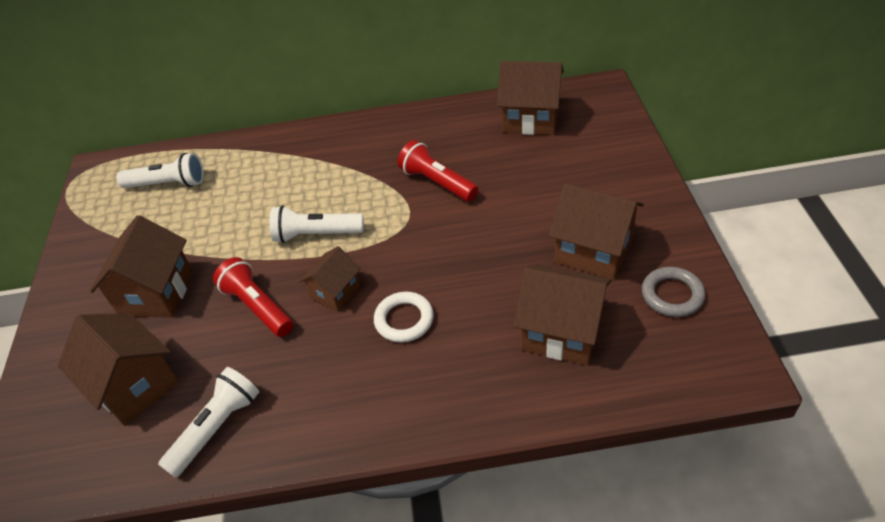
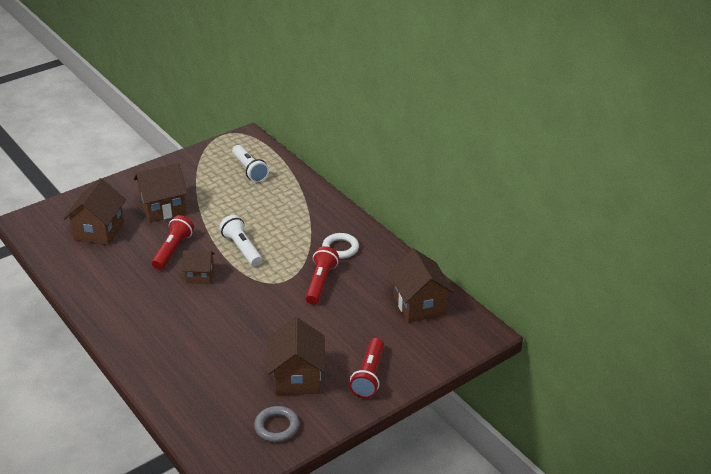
camera: 55 degrees right, 10 degrees down
(216, 428) = (86, 272): white flashlight -> none
(404, 320) = (193, 312): white ring -> white ring (340, 248)
(562, 332) = (217, 383): brown house -> none
(623, 189) = (369, 375): none -> red flashlight

